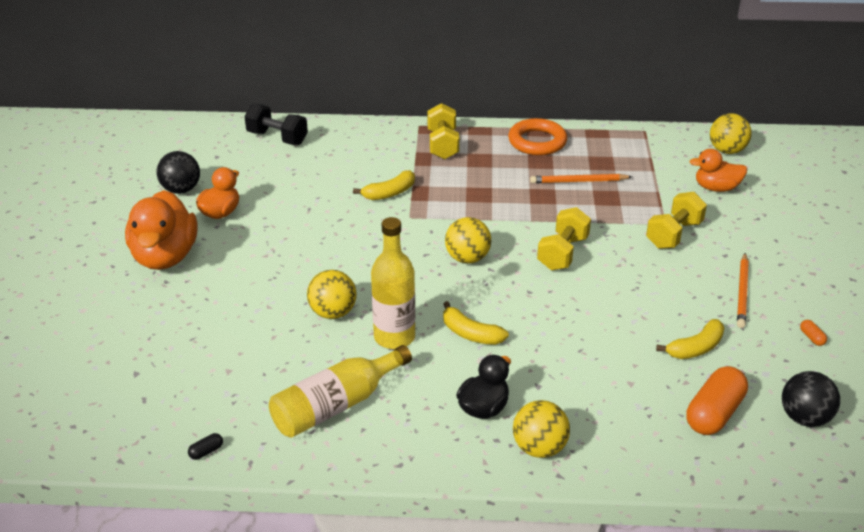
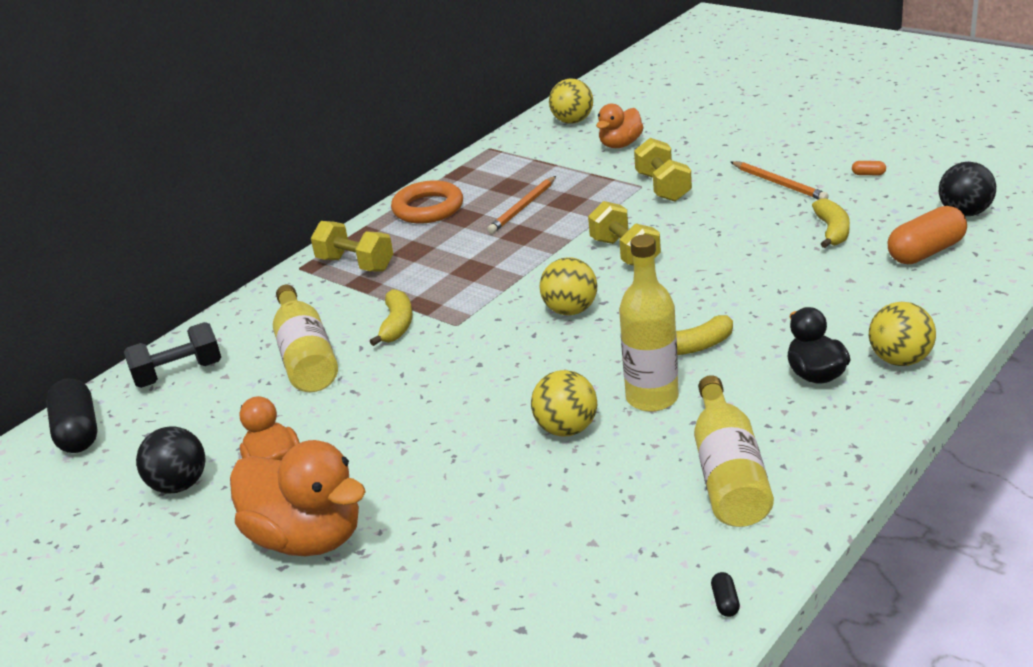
camera: 50 degrees left, 5 degrees down
(202, 132) = (78, 432): none -> black capsule
(329, 174) = (305, 357): none -> yellow bottle
(714, 413) = (925, 252): orange capsule -> orange capsule turned 75 degrees clockwise

